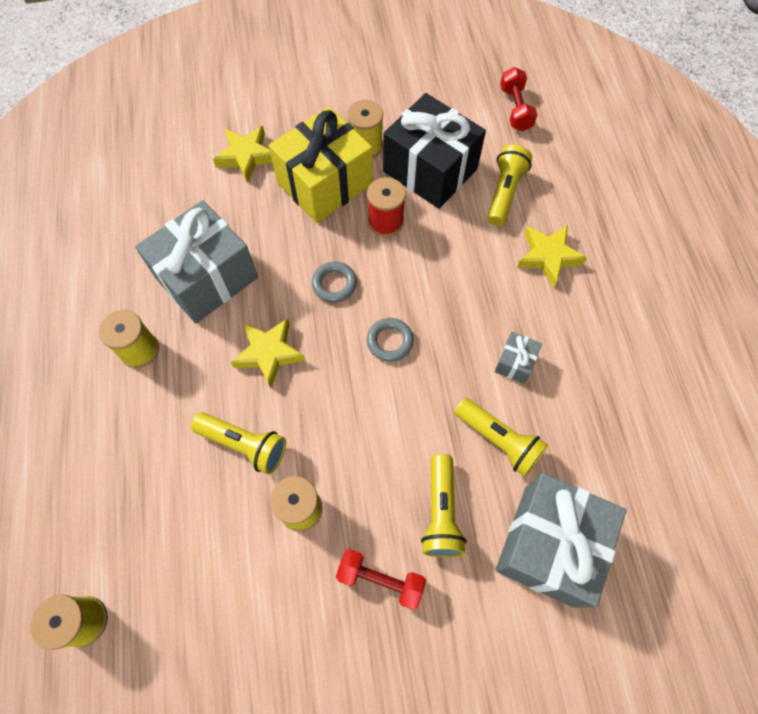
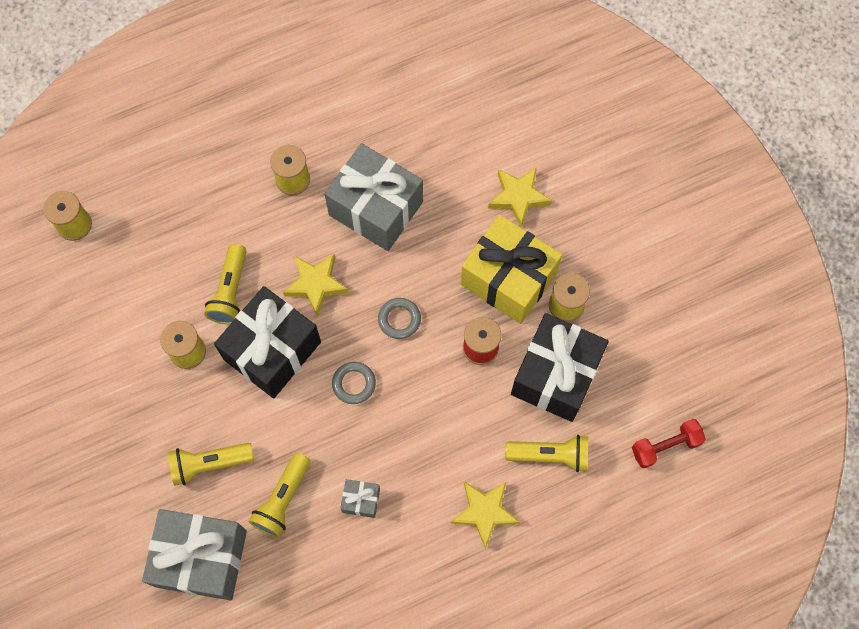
camera: 75 degrees right, 5 degrees up
(328, 415) = (272, 350): none -> black gift
(380, 580) = (146, 429): red dumbbell -> none

